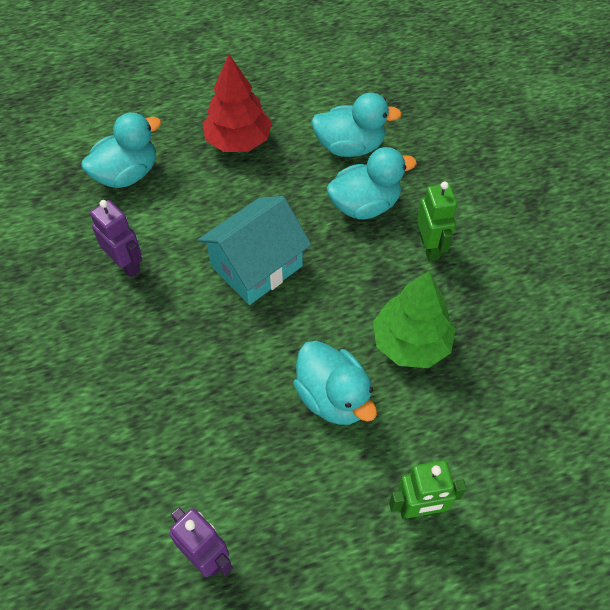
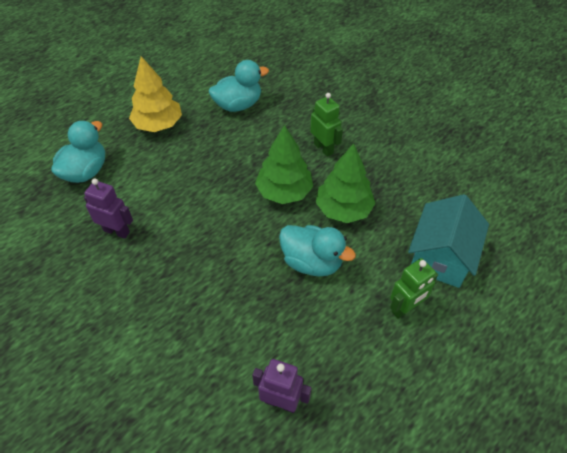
camera: 25 degrees left, 5 degrees down
(238, 141) = (158, 125): red tree -> yellow tree
(256, 266) = (214, 199): turquoise house -> turquoise house (440, 257)
(347, 289) = (284, 192): none -> green tree
(365, 205) = (267, 137): turquoise duck -> none

